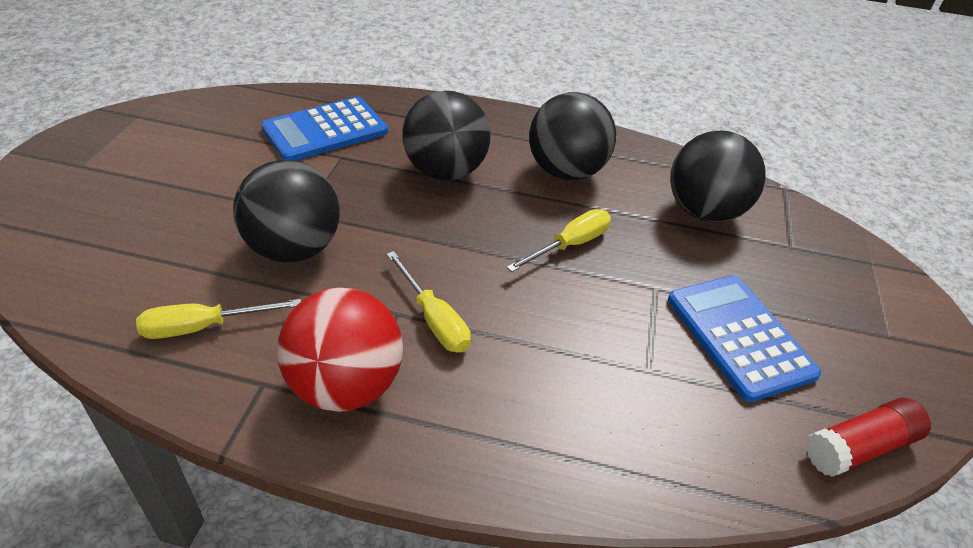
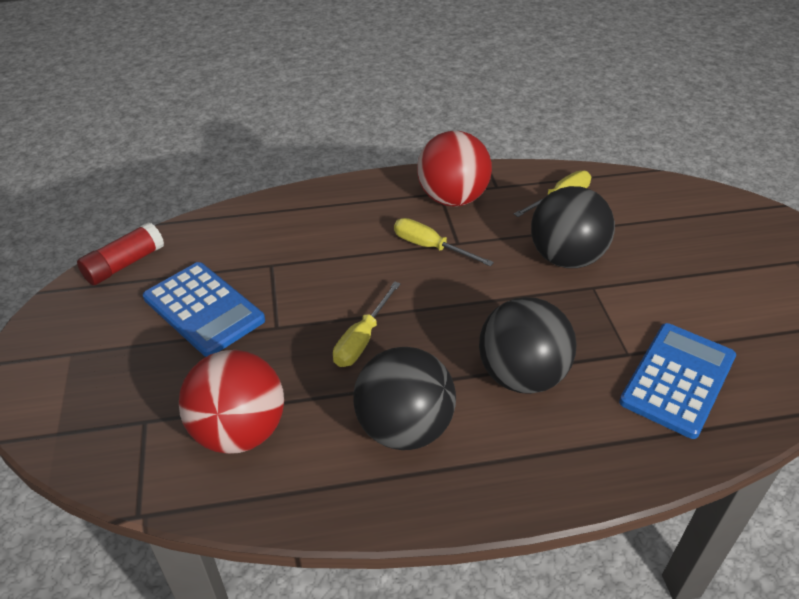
camera: 160 degrees right, 0 degrees up
(704, 212) = (239, 431): black ball -> red ball

